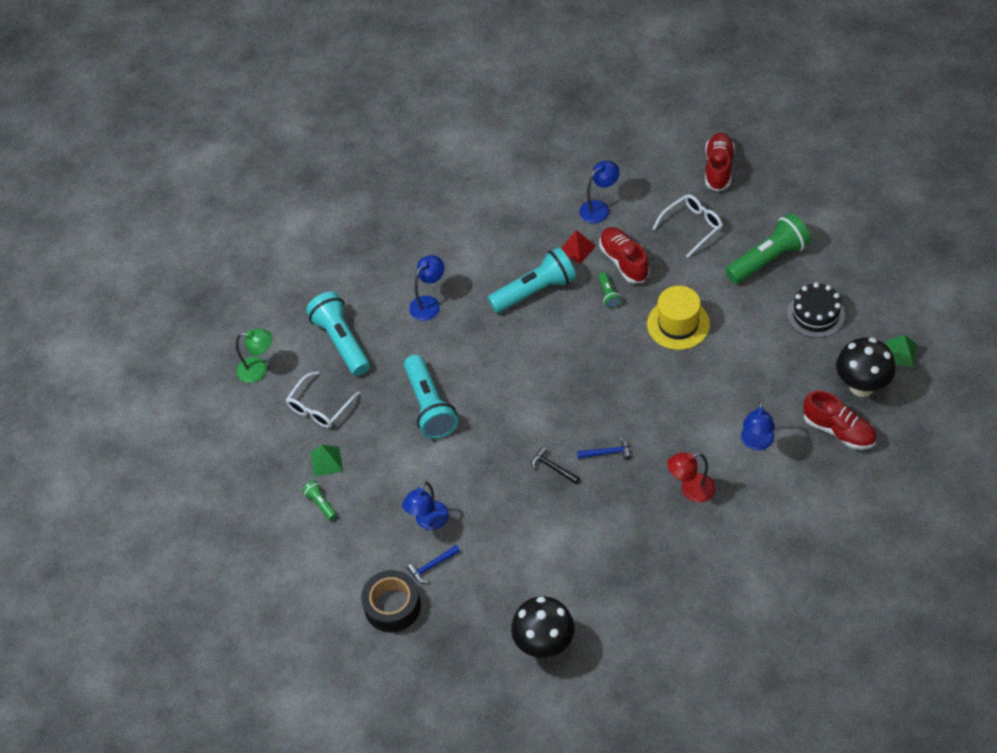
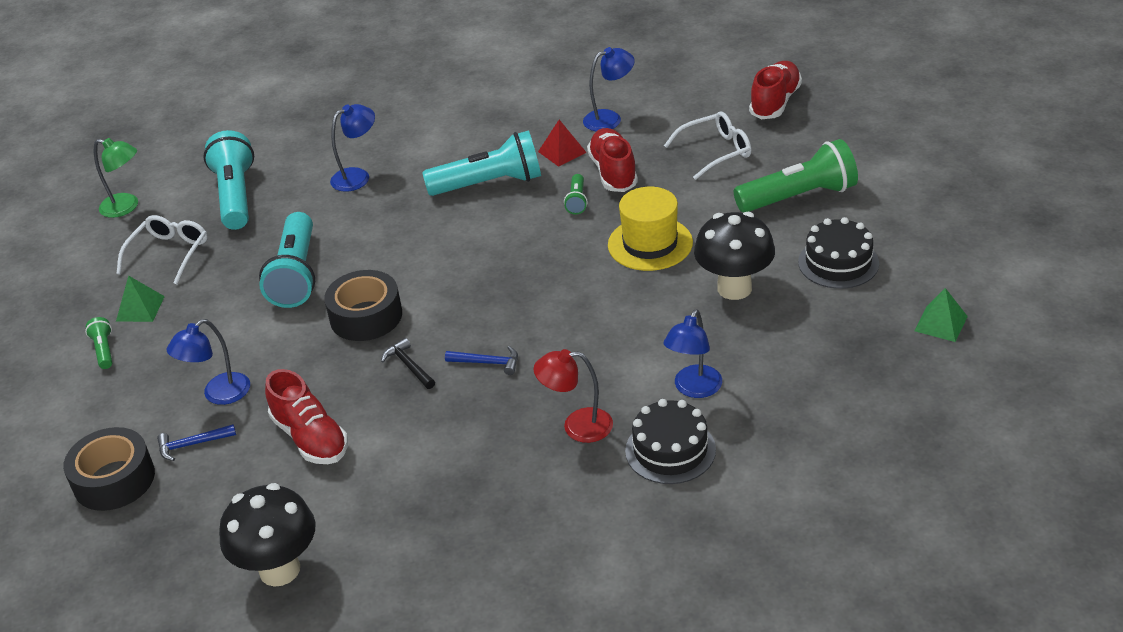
camera: 15 degrees right, 15 degrees down
(319, 407) = (169, 254): white glasses -> white glasses turned 150 degrees clockwise
(501, 432) = (366, 316): none -> black tape
(759, 495) = (670, 450): none -> black cake
(839, 430) = (817, 396): red shoe -> red shoe (310, 438)
(861, 386) = (870, 351): black mushroom -> black mushroom (734, 288)

